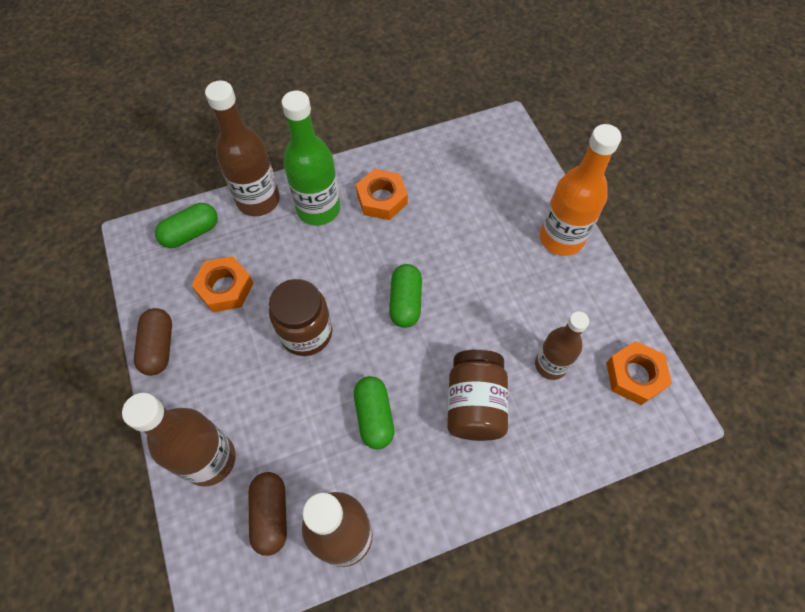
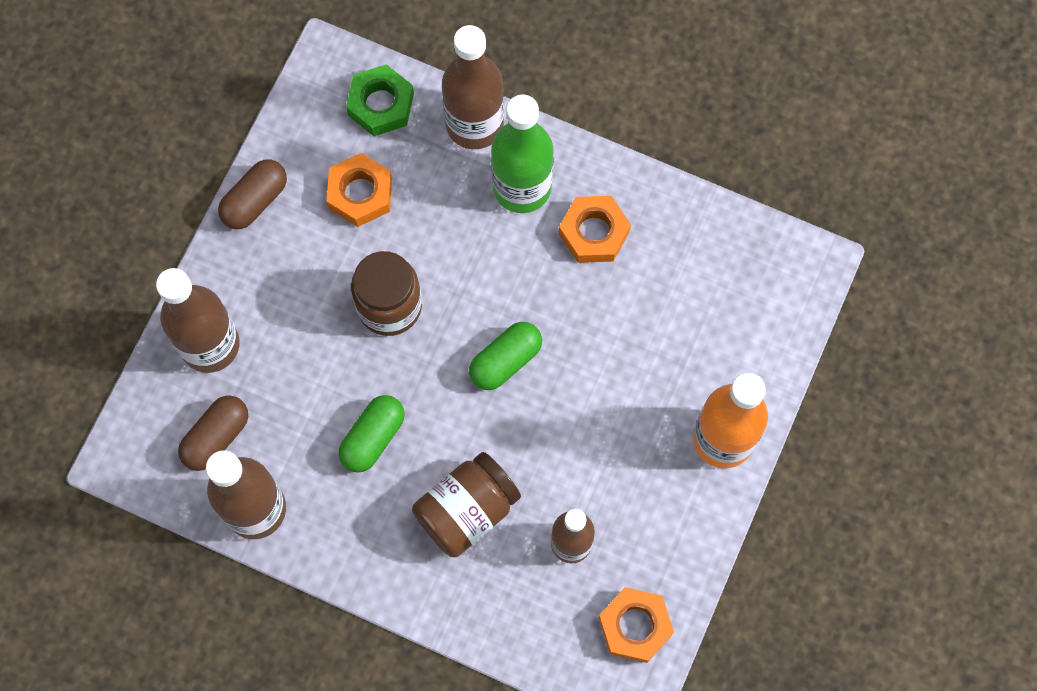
camera: 45 degrees right, 10 degrees up
(191, 233) = (381, 104): green capsule -> green nut

